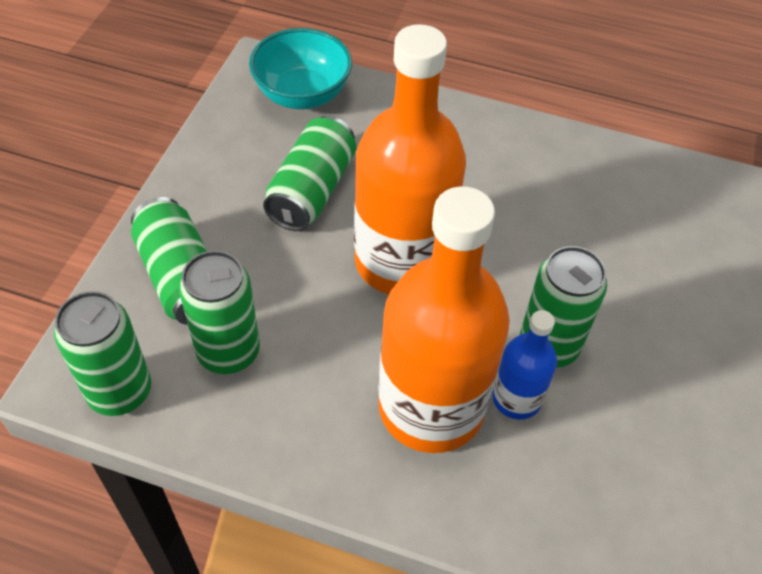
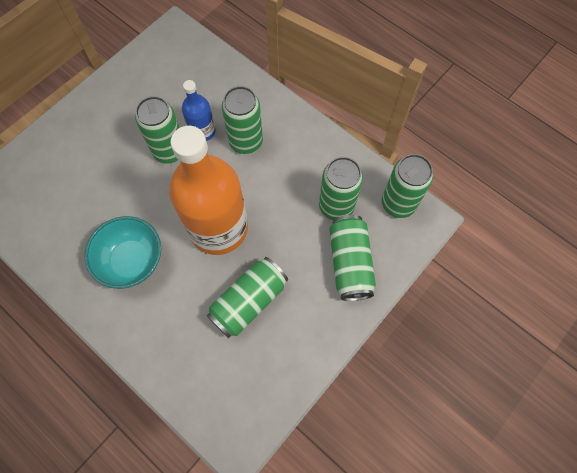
camera: 155 degrees left, 15 degrees up
(302, 94) = (219, 397): turquoise bowl -> turquoise bowl (132, 261)
(431, 407) = (246, 141): orange bottle -> green can

